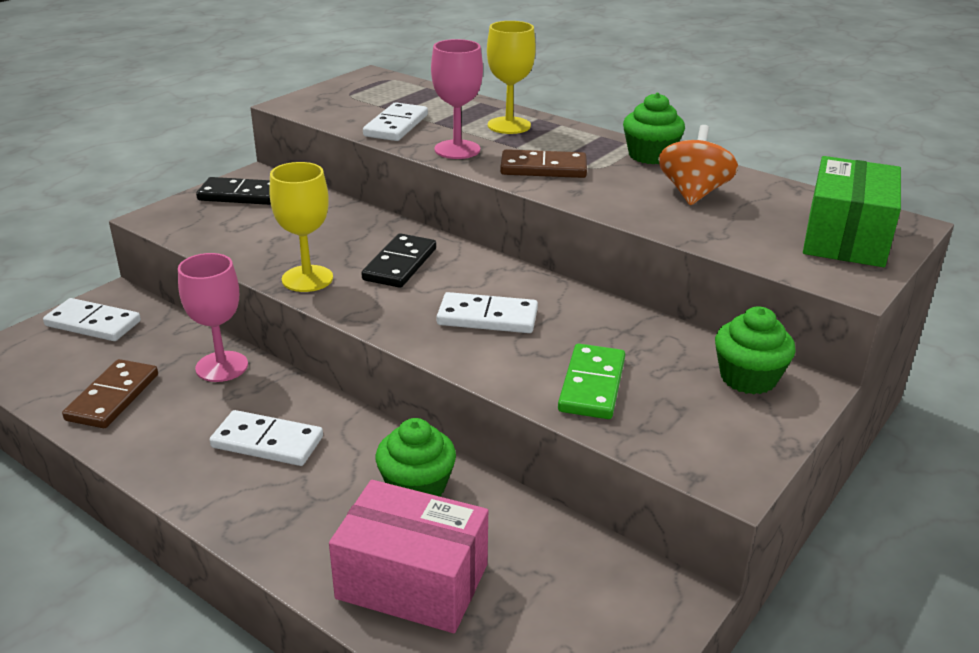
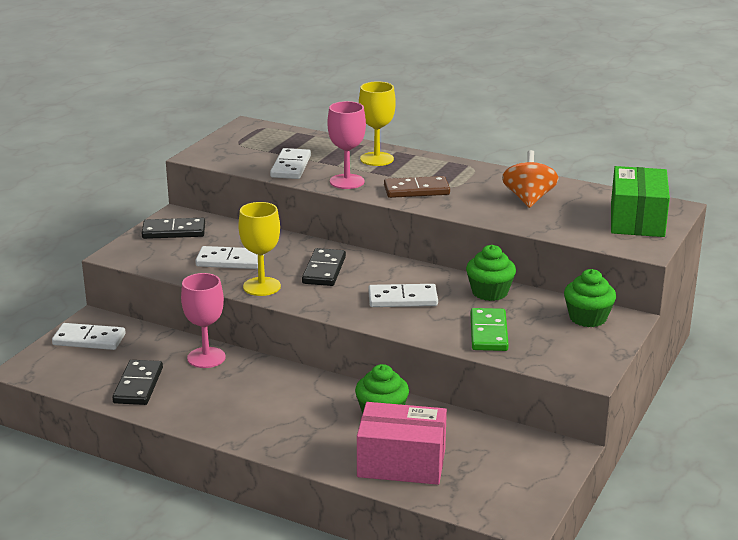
camera: 10 degrees left, 5 degrees down
(113, 397) = (138, 385): brown domino -> black domino
(267, 442) = (266, 400): white domino -> white domino (230, 261)
(650, 155) = (490, 174): green cupcake -> green cupcake (489, 292)

